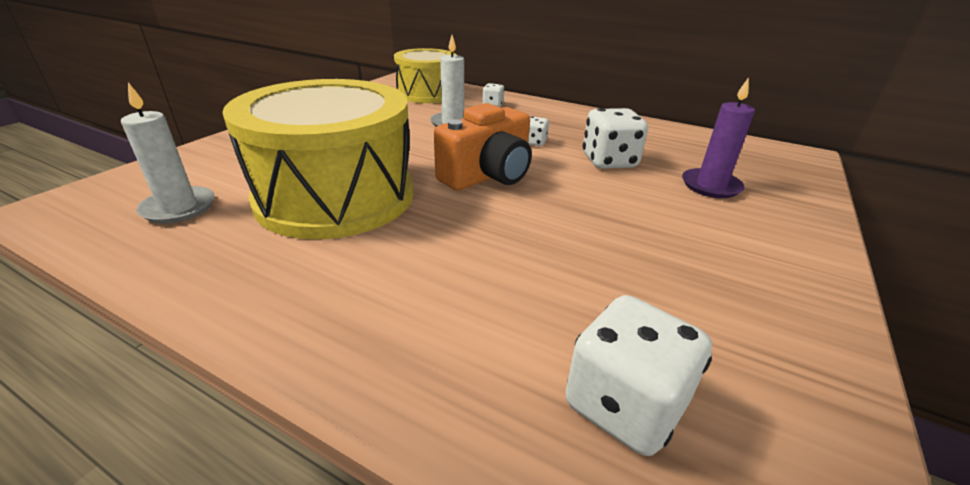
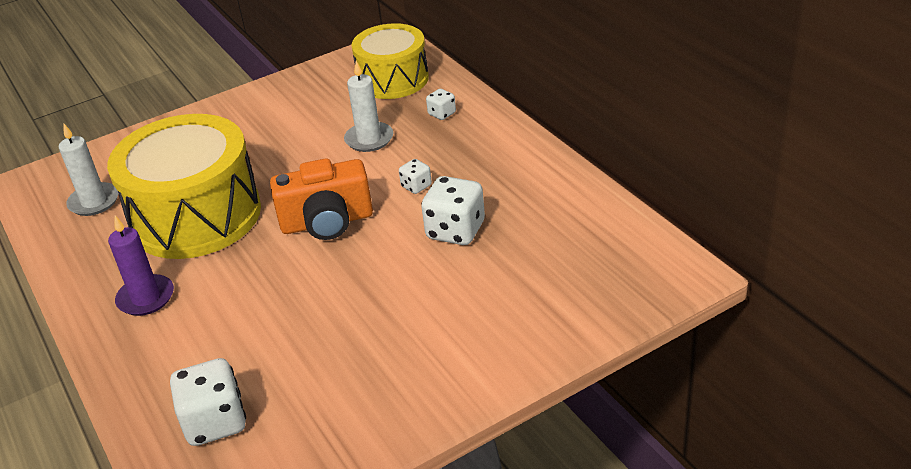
camera: 35 degrees right, 5 degrees up
(710, 186) = (510, 287): purple candle -> purple candle (146, 298)

